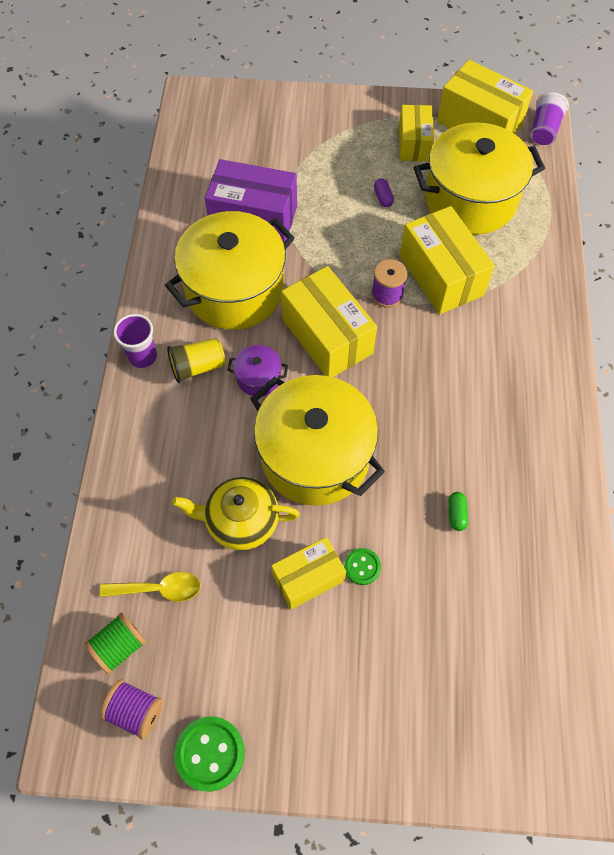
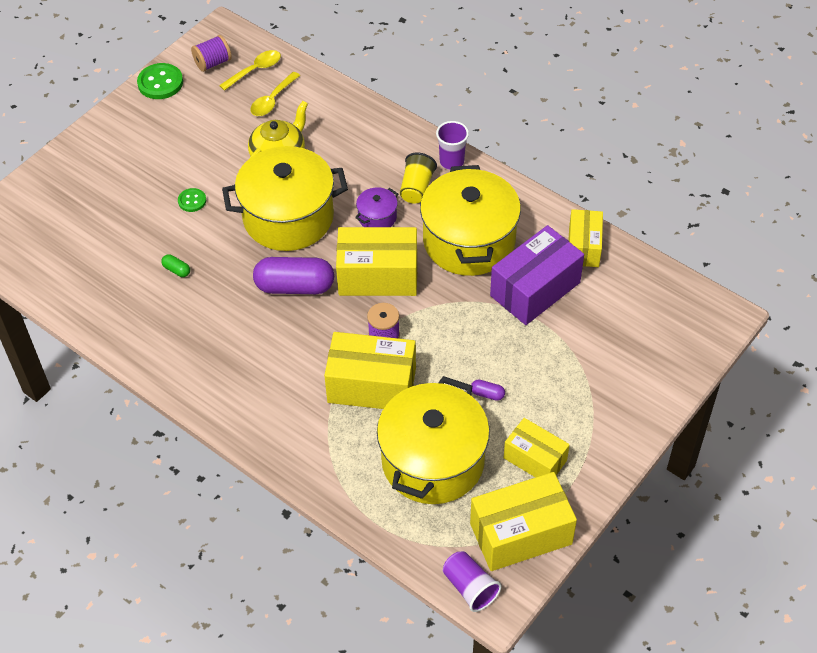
camera: 125 degrees right, 10 degrees down
(119, 646) = (255, 70): green spool -> yellow spoon
(308, 578) = (211, 171): yellow box -> yellow box (583, 247)
(391, 395) = (295, 286): none -> purple capsule

